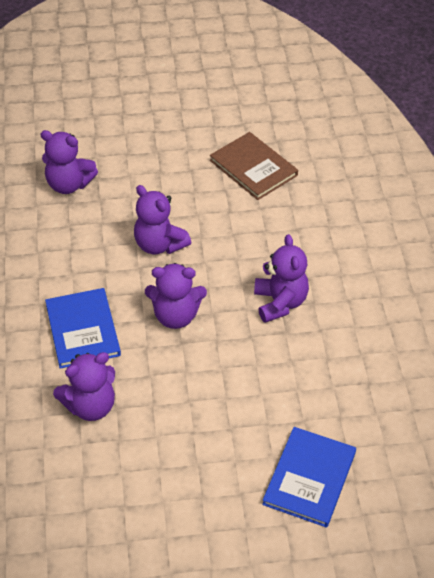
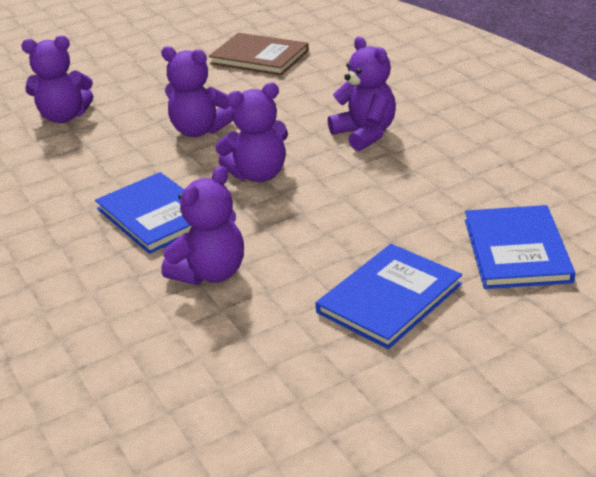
camera: 20 degrees left, 15 degrees down
(194, 484) = (389, 298): none -> blue book

